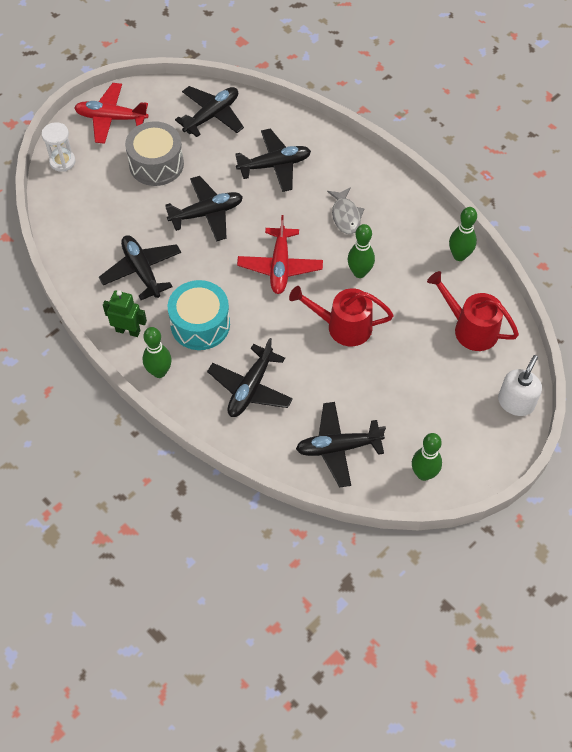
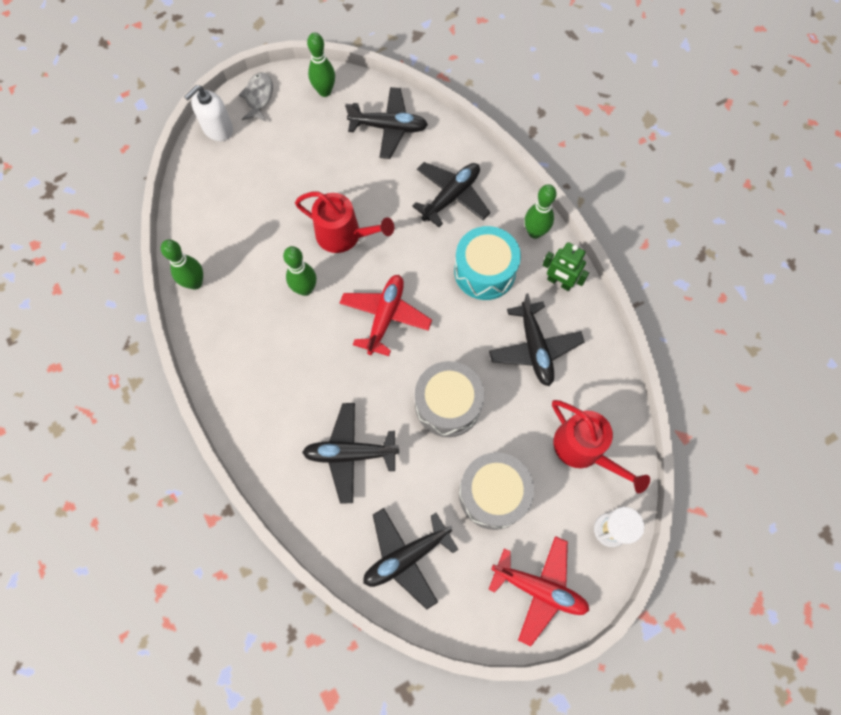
camera: 165 degrees left, 10 degrees up
(207, 213) = (447, 404): black plane -> grey drum
(345, 216) = (293, 362): grey fish -> grey fish (259, 97)
(470, 328) = (223, 204): red watering can -> red watering can (583, 449)

